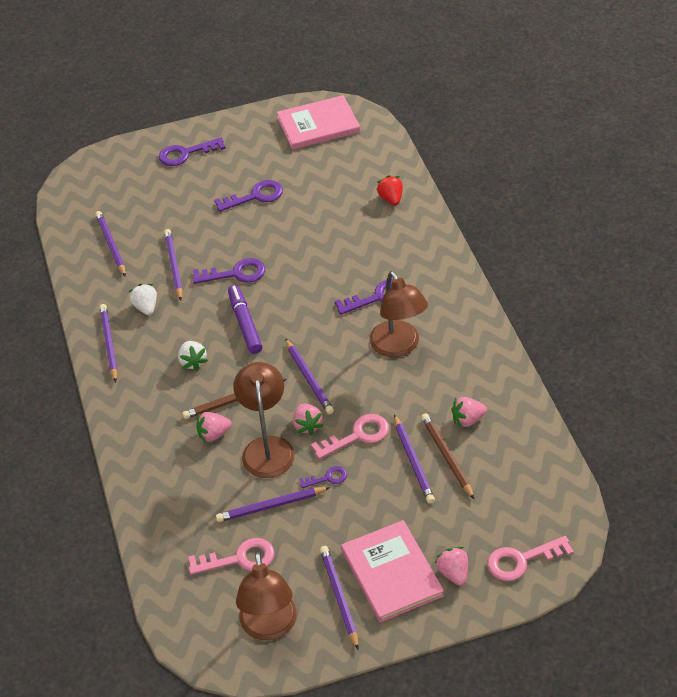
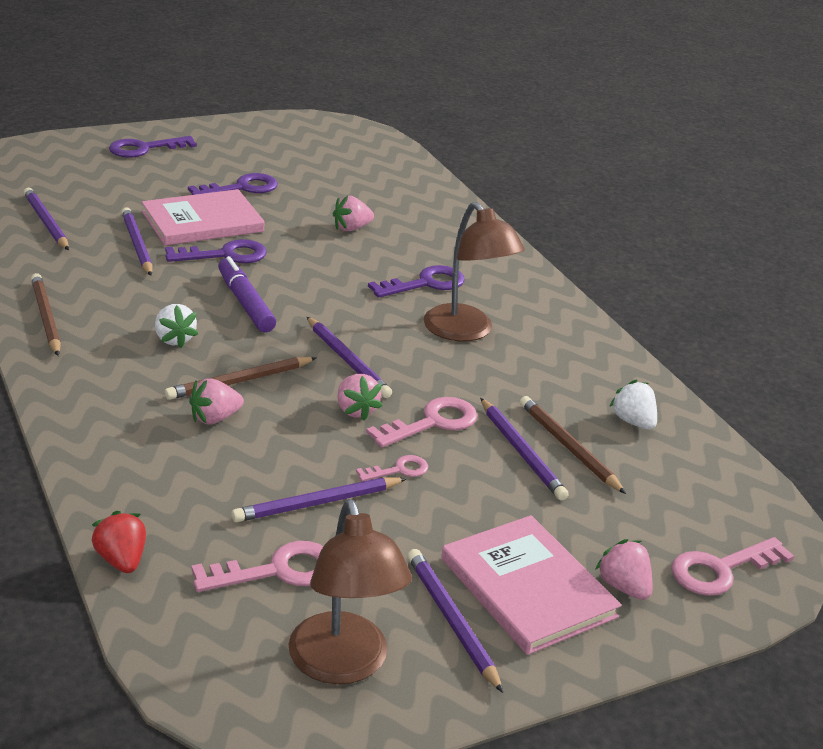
camera: 15 degrees left, 15 degrees down
(109, 344) = (46, 317): purple pencil -> brown pencil
(146, 307) = (100, 283): white strawberry -> white strawberry (633, 422)
(267, 447) = (299, 434): brown lamp -> none
(318, 125) = (312, 135): pink book -> pink book (202, 222)
(327, 478) = (398, 470): purple key -> pink key
(391, 199) = (418, 198): red strawberry -> red strawberry (121, 560)
(468, 420) = (584, 408): pink strawberry -> pink strawberry (351, 228)

